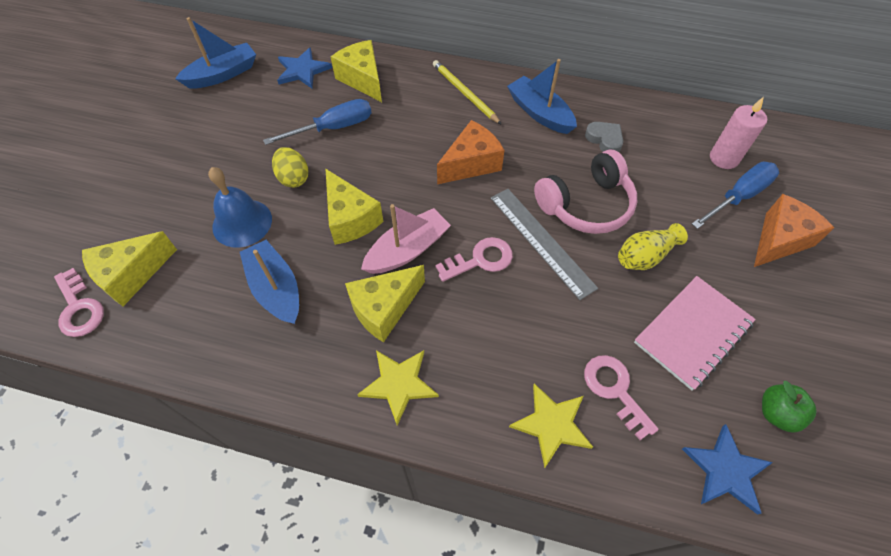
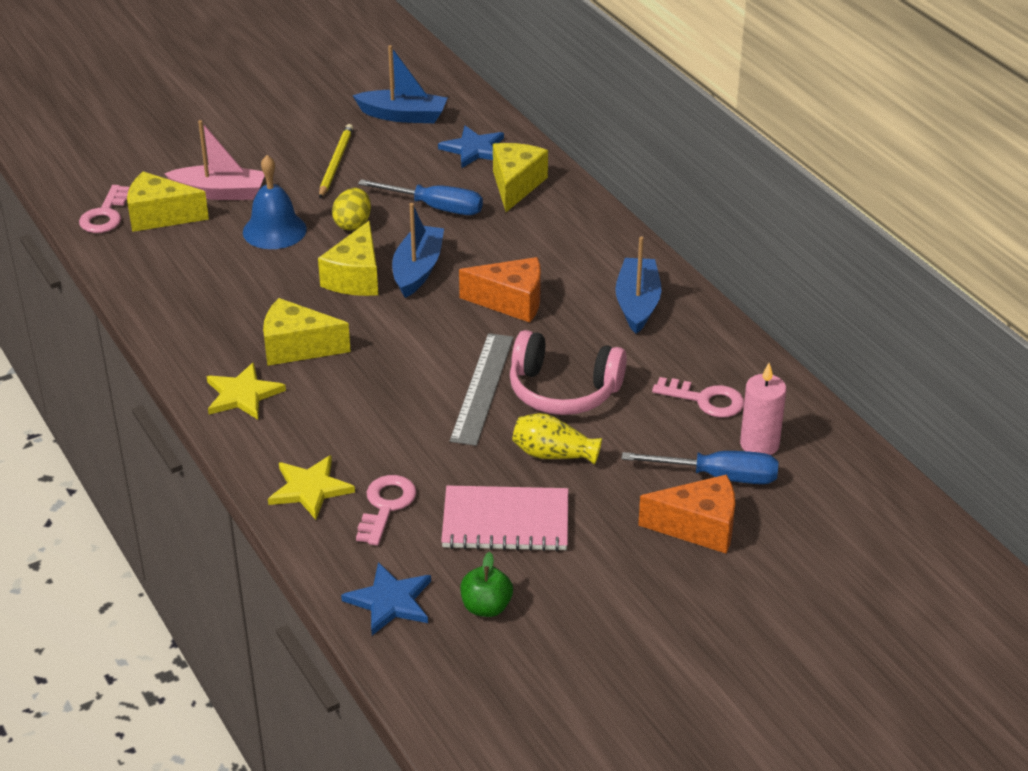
camera: 45 degrees right, 20 degrees down
(276, 289) = (240, 286): blue boat -> blue boat (417, 270)
(407, 250) = (368, 324): pink boat -> pink boat (219, 192)
(464, 93) = (591, 248): yellow pencil -> yellow pencil (336, 163)
(480, 260) = (413, 367): pink key -> pink key (705, 400)
(604, 139) = (665, 359): grey heart -> none

